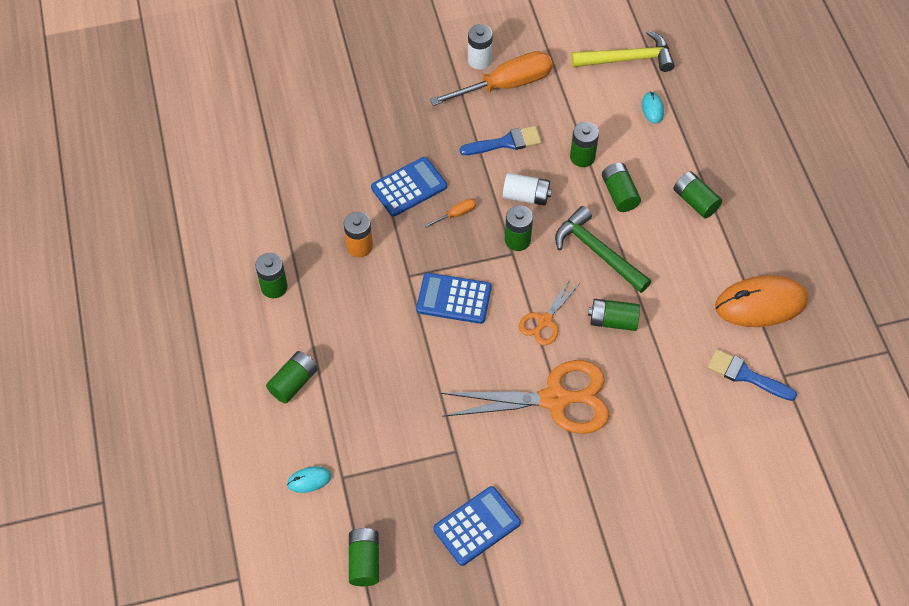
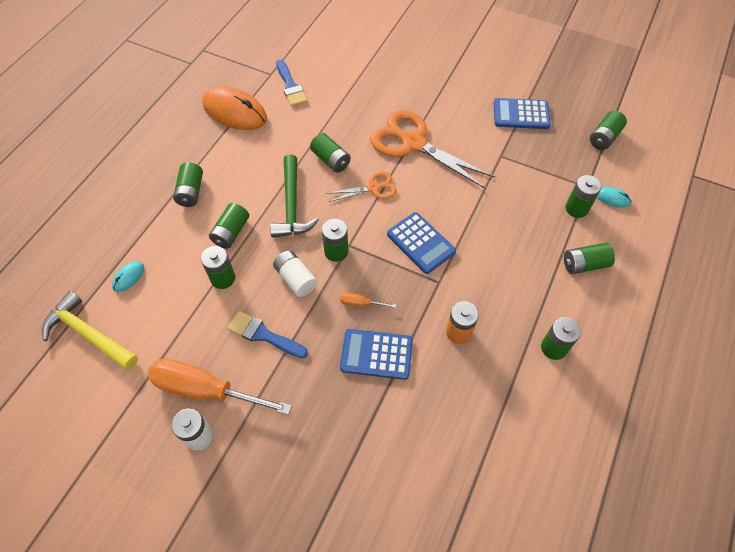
camera: 140 degrees left, 0 degrees up
(337, 440) = (576, 208): none -> green battery

